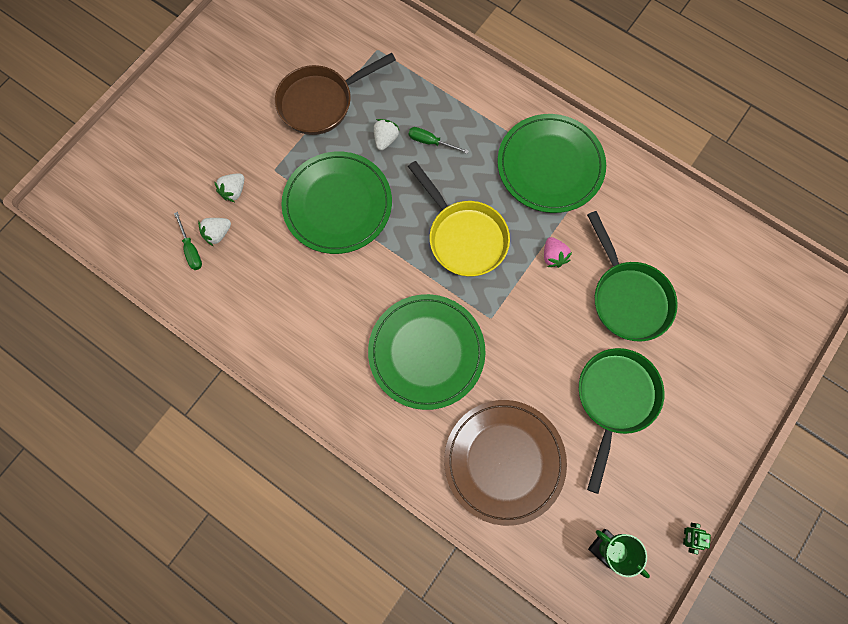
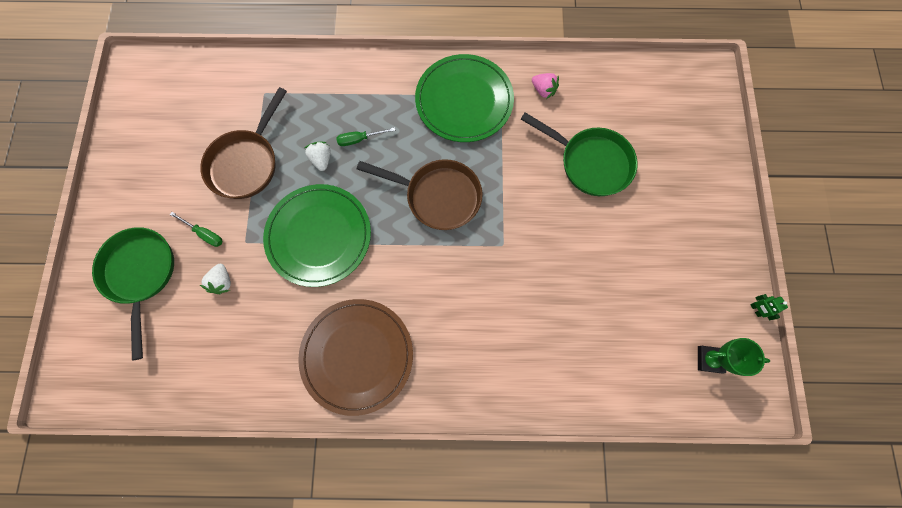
camera: 35 degrees left, 0 degrees up
(191, 249) = (218, 355): green screwdriver -> green screwdriver (204, 234)
(218, 234) = (233, 326): white strawberry -> none
(426, 352) = (473, 305): green plate -> none
(464, 237) = (438, 196): yellow pan -> brown pan
(504, 461) = (591, 348): brown plate -> brown plate (357, 356)
(553, 256) = (515, 167): pink strawberry -> pink strawberry (543, 90)
(614, 399) = (635, 244): green pan -> green pan (141, 274)

